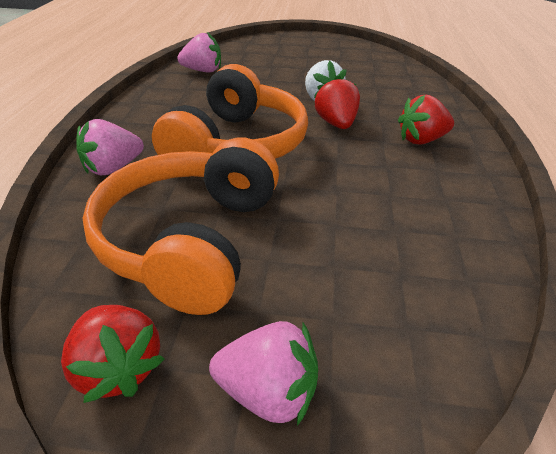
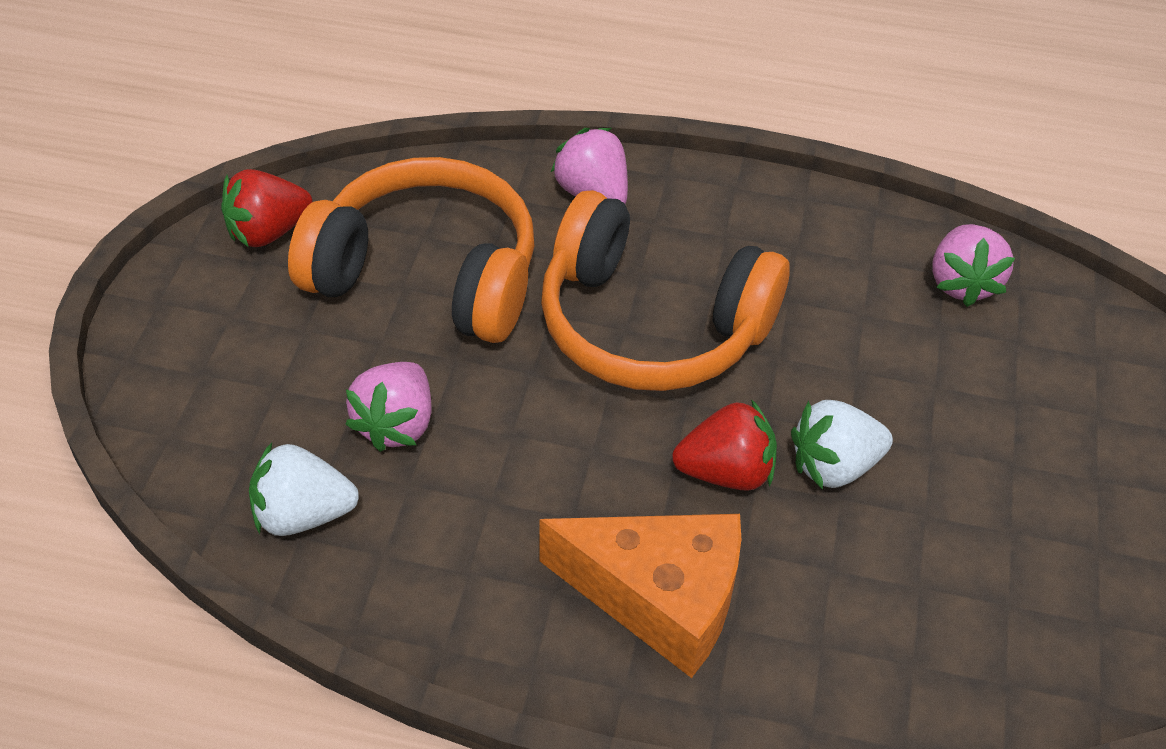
camera: 95 degrees right, 10 degrees up
(268, 392) = (212, 328): pink strawberry -> pink strawberry (396, 424)
(421, 140) = (659, 598): red strawberry -> orange cheese
(450, 280) = (303, 514): none -> white strawberry

